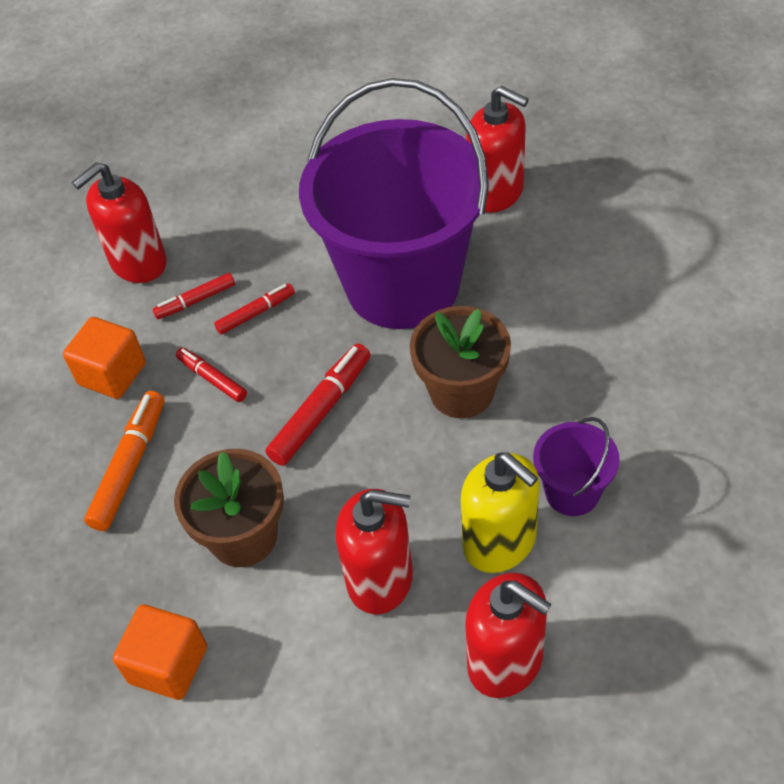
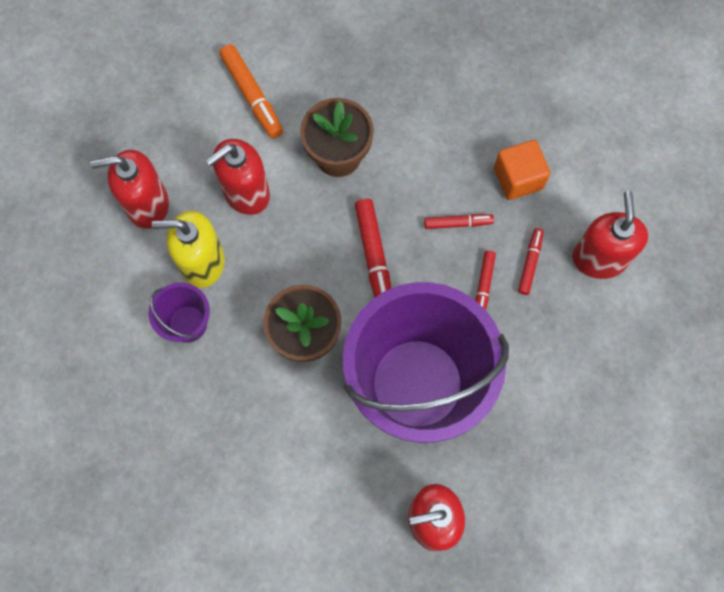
camera: 130 degrees right, 20 degrees up
(129, 466) = (440, 139): orange marker -> orange marker (252, 95)
(168, 665) = (306, 73): orange cube -> none

